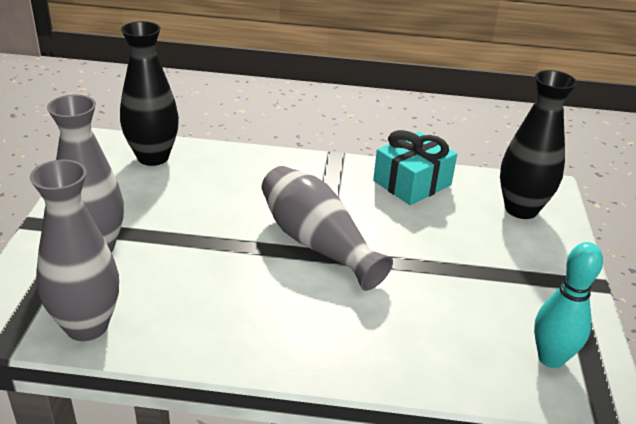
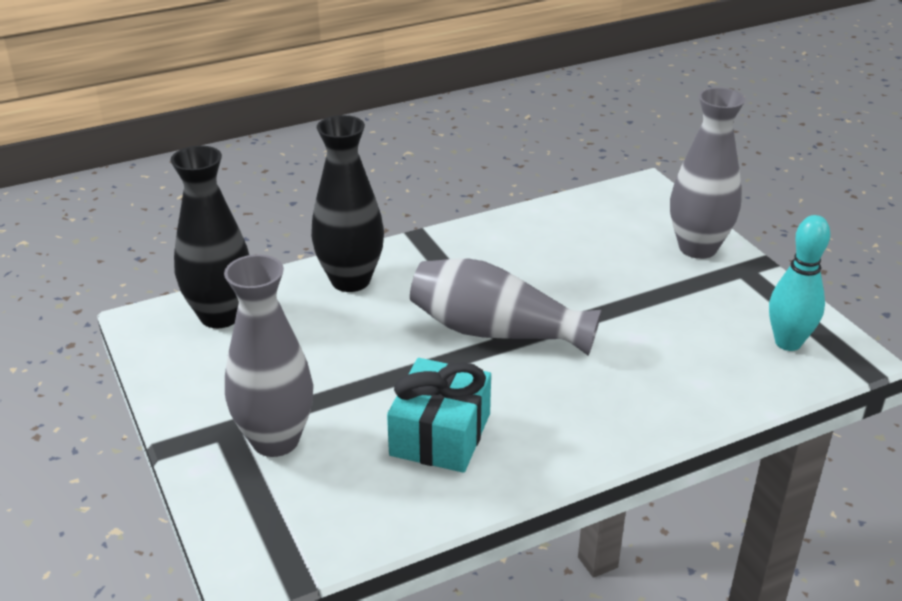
camera: 30 degrees left, 0 degrees up
(87, 326) = (362, 517): grey vase -> grey vase (697, 248)
(412, 183) = (521, 232): turquoise gift -> turquoise gift (440, 434)
(521, 209) = (641, 218): black vase -> black vase (350, 280)

